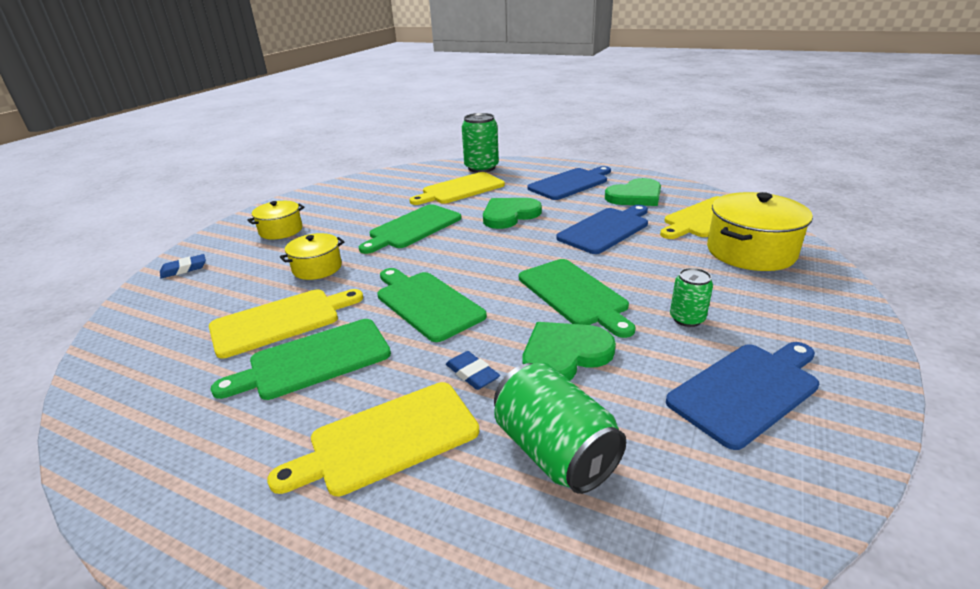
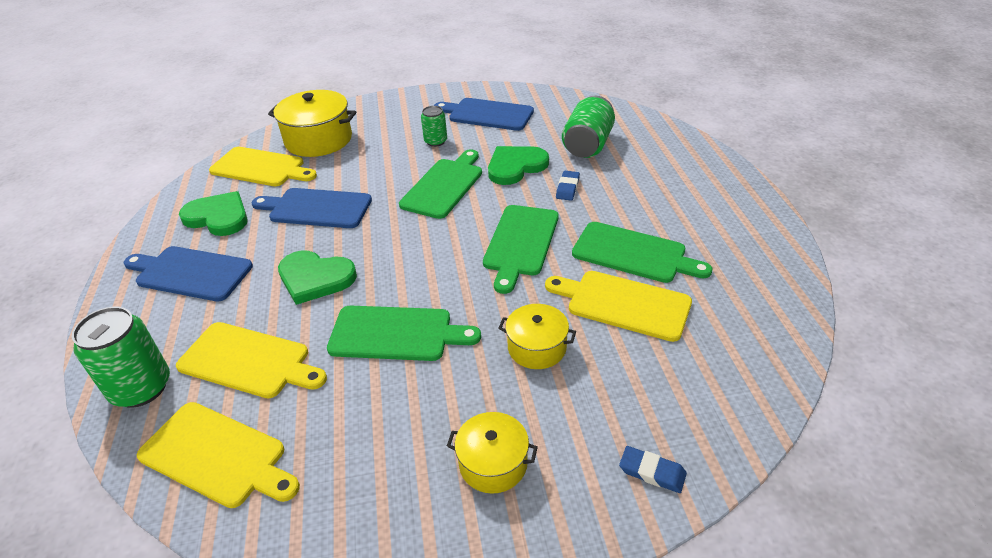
camera: 125 degrees left, 10 degrees up
(387, 439) = (643, 189): yellow cutting board -> yellow cutting board (217, 456)
(564, 355) = (515, 166): green heart -> green heart turned 120 degrees clockwise

